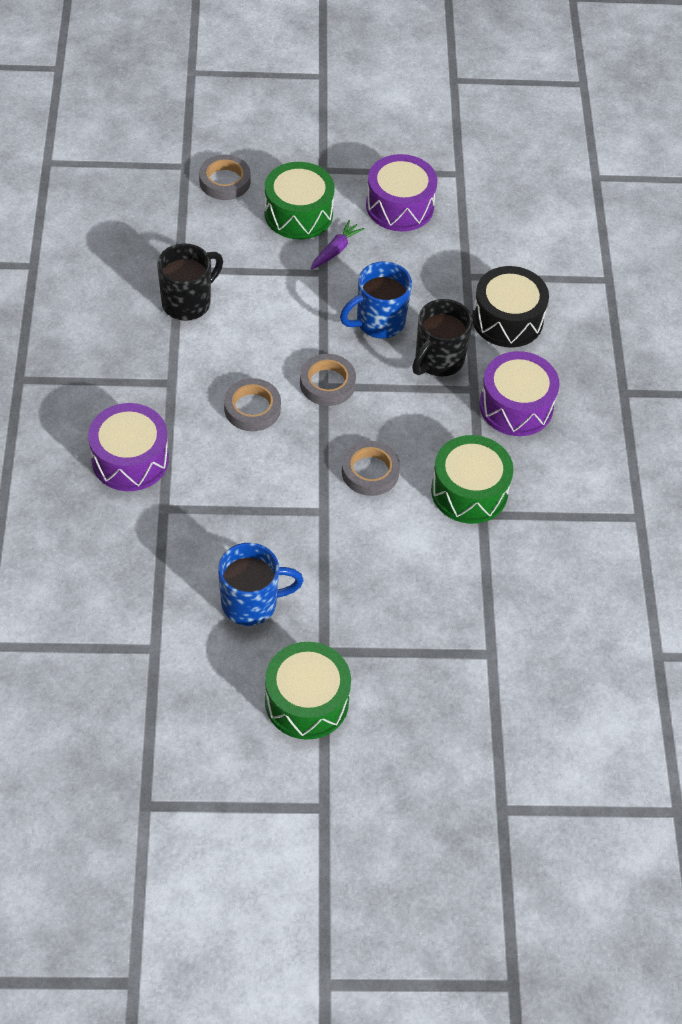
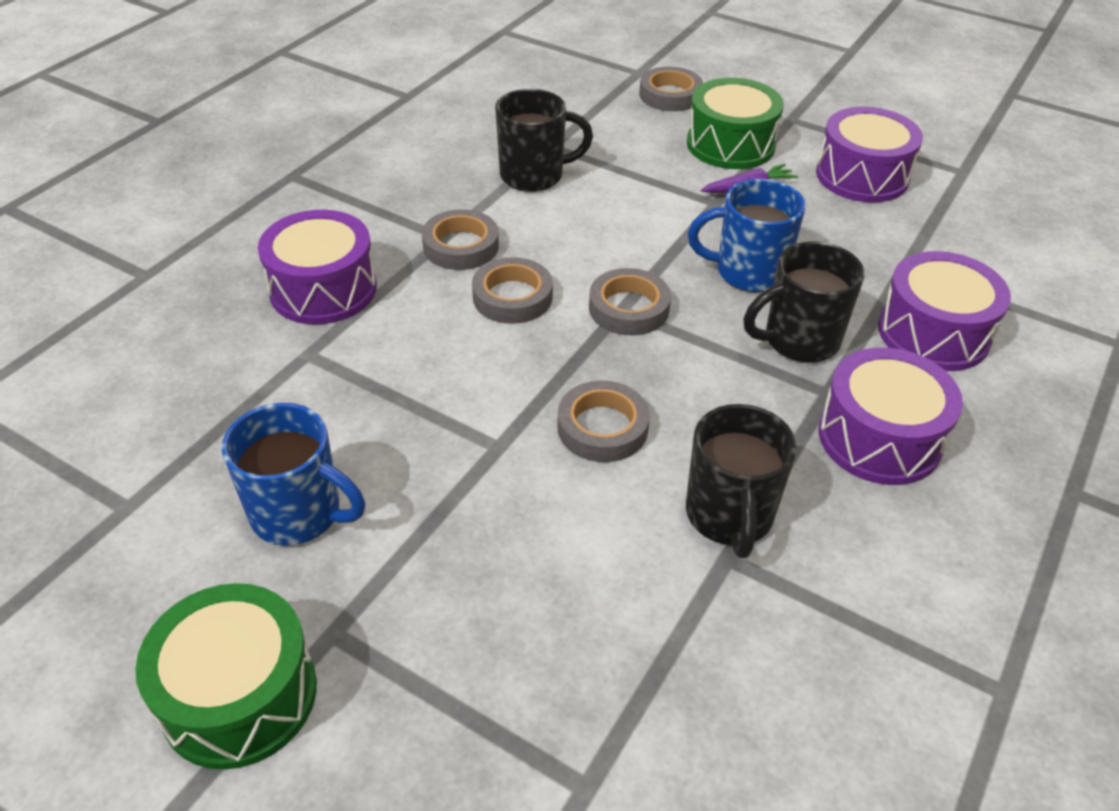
camera: 35 degrees right, 10 degrees down
(188, 385) = (461, 246): none -> grey tape
(469, 491) = (729, 516): green drum -> black mug
(507, 319) = (933, 333): black drum -> purple drum

